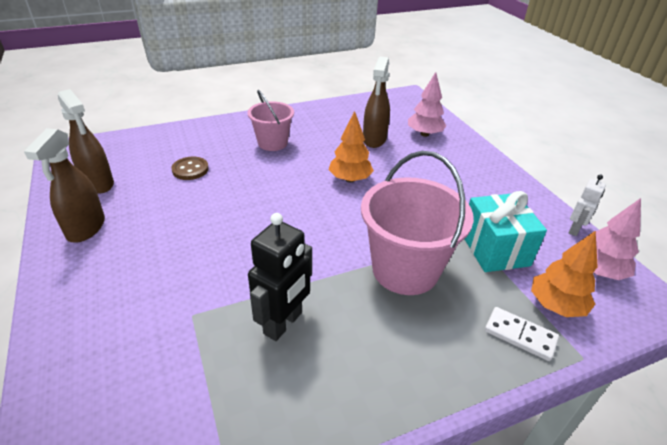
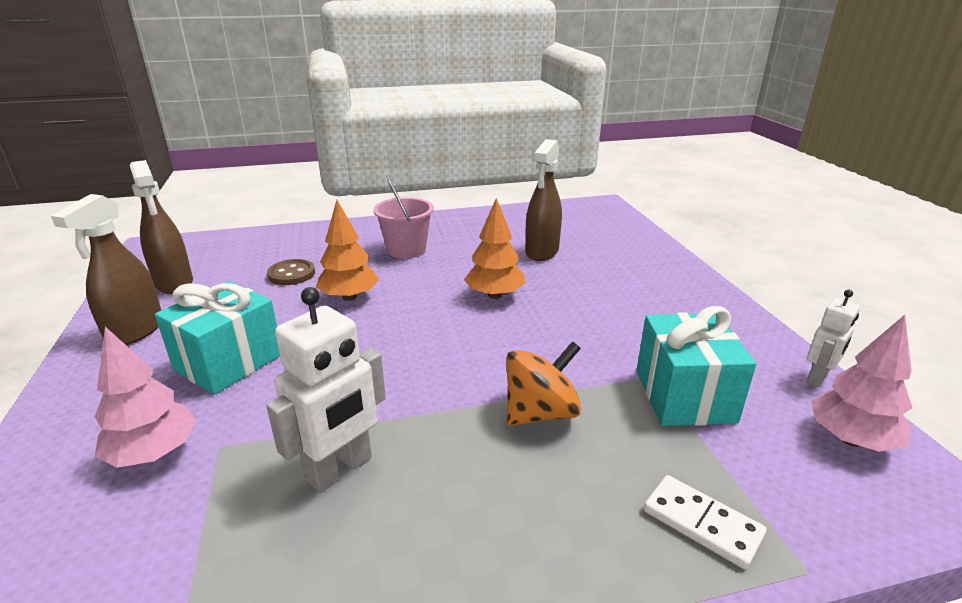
camera: 10 degrees right, 10 degrees down
(171, 248) = (229, 362): none -> turquoise gift
(283, 323) = (340, 470): black robot -> white robot
(405, 269) = (540, 413): pink bucket -> orange spinning top
(424, 134) = (613, 248): pink tree -> pink tree (154, 453)
(555, 305) = (770, 484): orange tree -> orange tree (349, 297)

